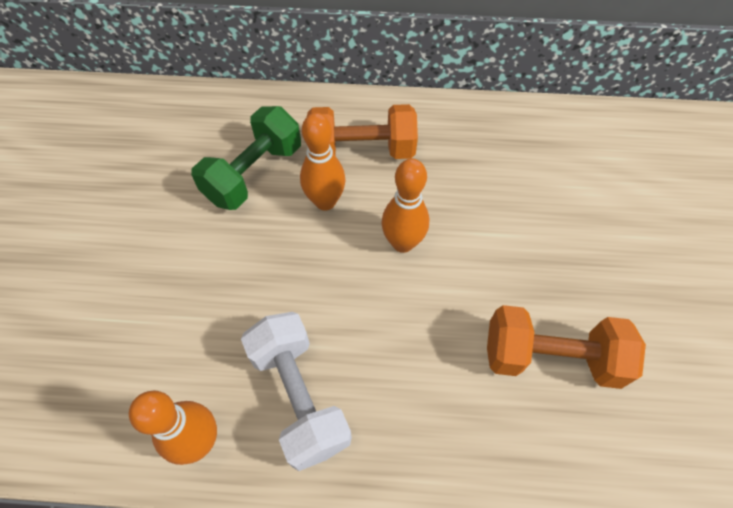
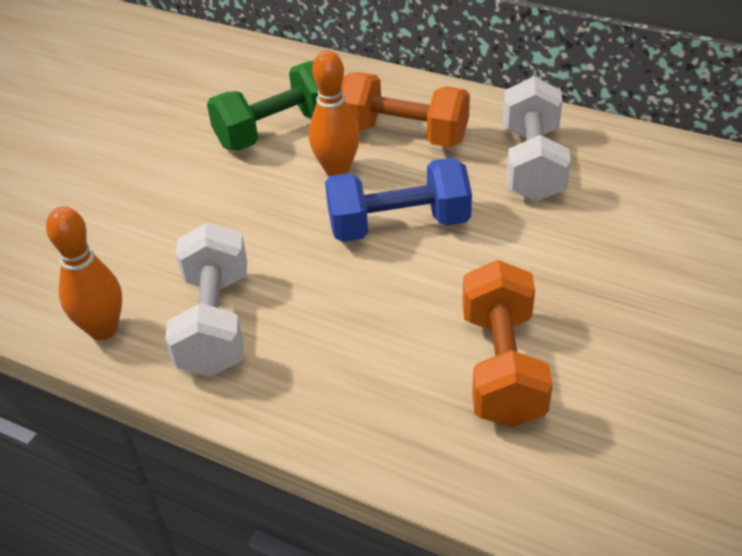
camera: 25 degrees right, 15 degrees down
(402, 243) = (398, 225): orange bowling pin -> blue dumbbell
(474, 153) = (532, 163): none -> white dumbbell
(550, 357) = (502, 367): orange dumbbell -> orange dumbbell turned 60 degrees clockwise

